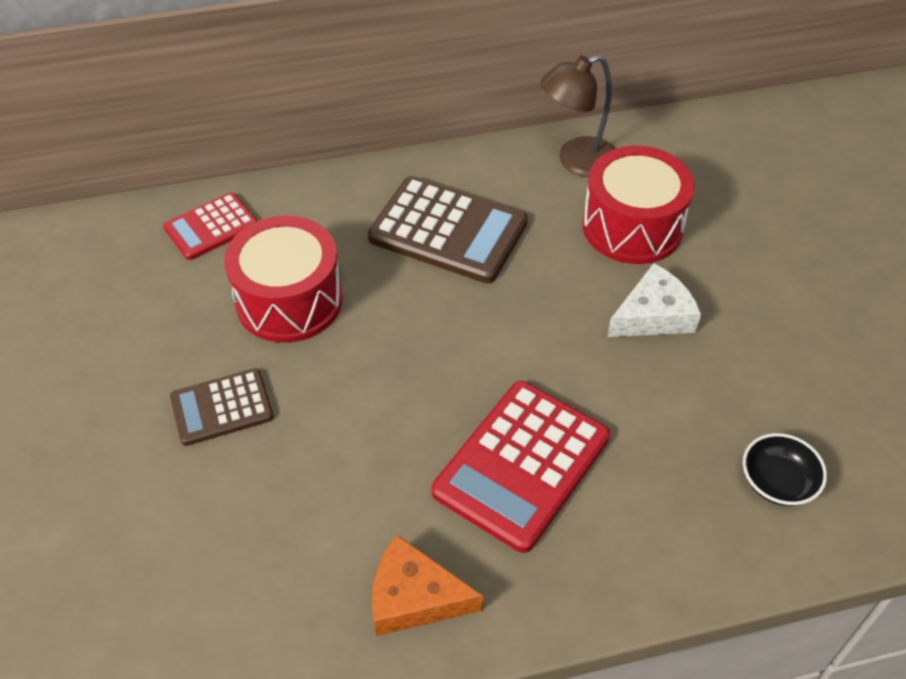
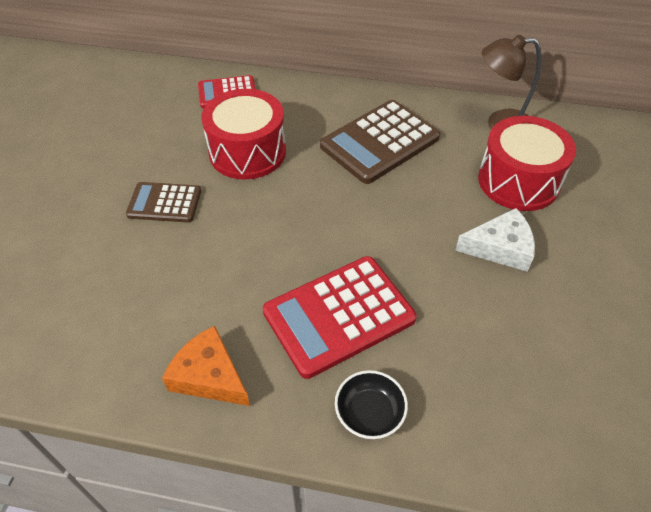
camera: 25 degrees right, 0 degrees up
(448, 231) = (379, 142): brown calculator -> brown calculator turned 90 degrees clockwise
(777, 482) = (535, 409): black bowl -> black bowl (369, 413)

